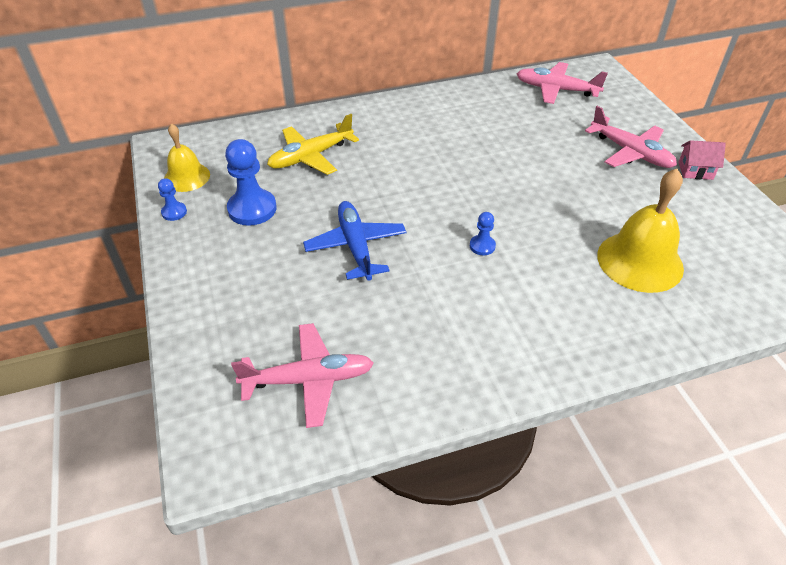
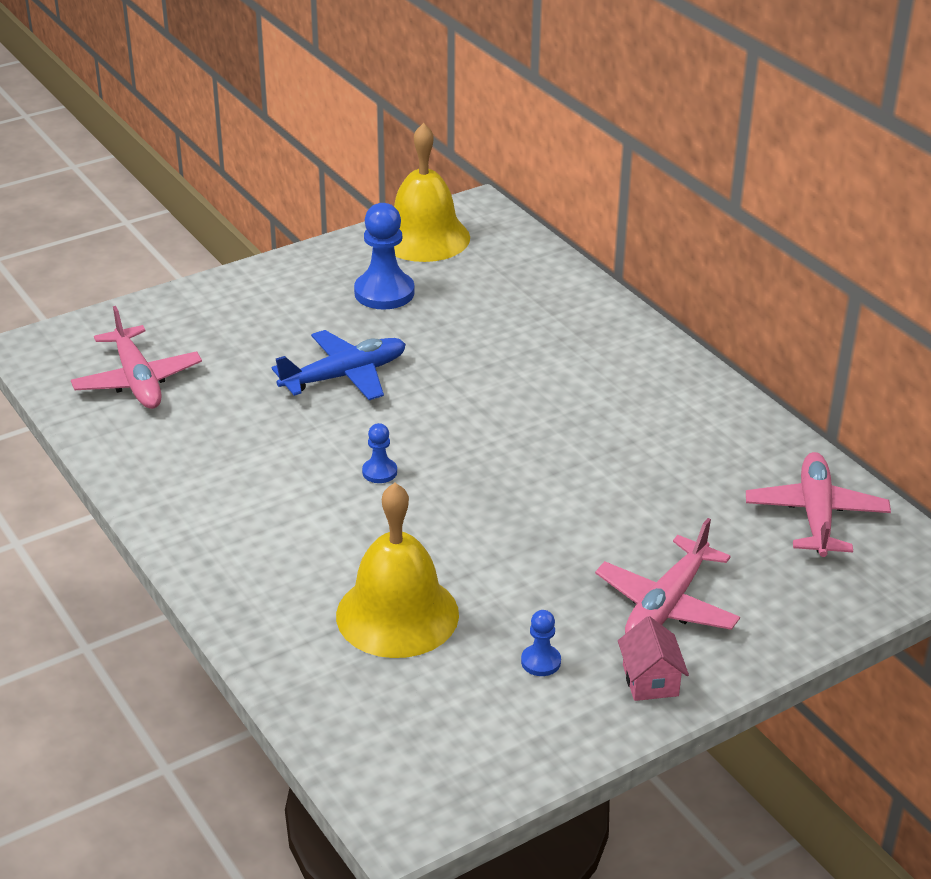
camera: 75 degrees right, 10 degrees down
(174, 212) = (358, 245): blue pawn -> blue pawn (541, 662)
(187, 177) = (424, 237): yellow bell -> yellow bell, size x1.61
(311, 156) = (506, 313): yellow plane -> none

